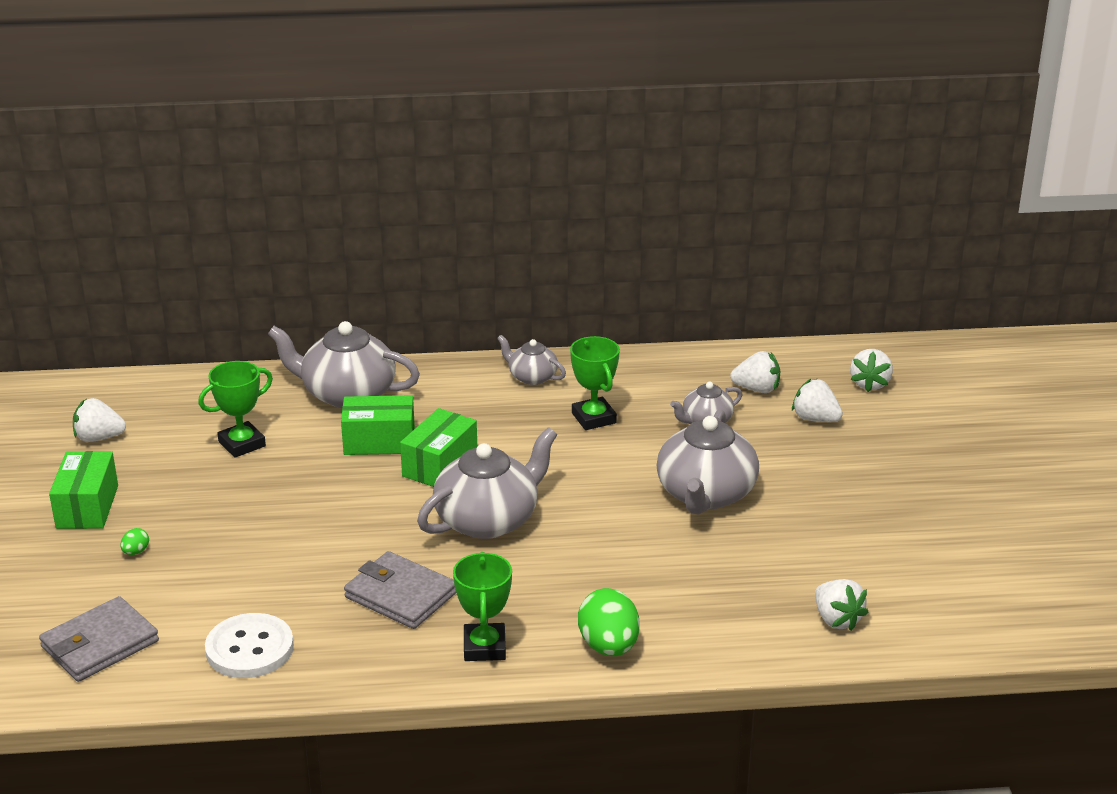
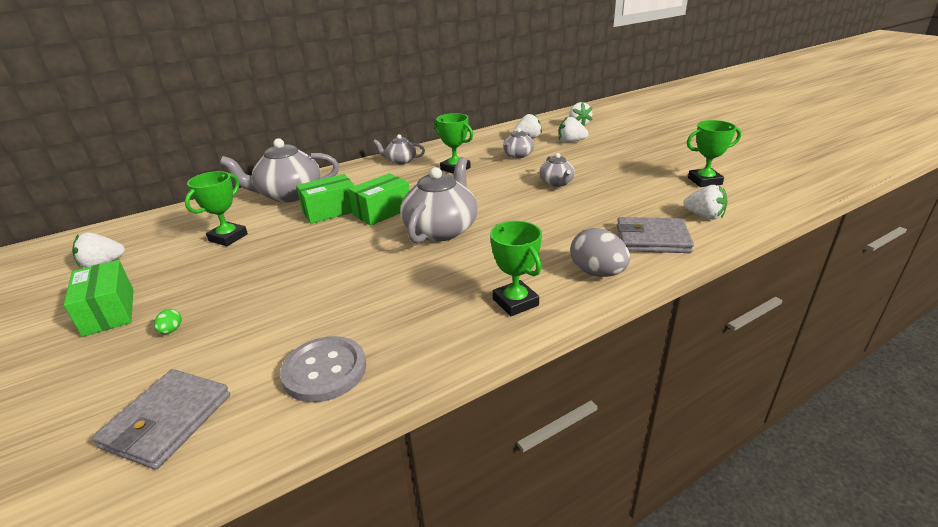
camera: 25 degrees left, 0 degrees up
(249, 648) = (324, 370): white button -> grey button
(401, 595) = (421, 289): grey wallet -> grey wallet (652, 239)
(440, 465) = (382, 211): green box -> green box turned 45 degrees clockwise
(608, 646) = (597, 273): green egg -> grey egg
(705, 494) = (556, 183): grey teapot -> grey teapot, size x0.53
(917, 565) = (704, 181): none -> green trophy

